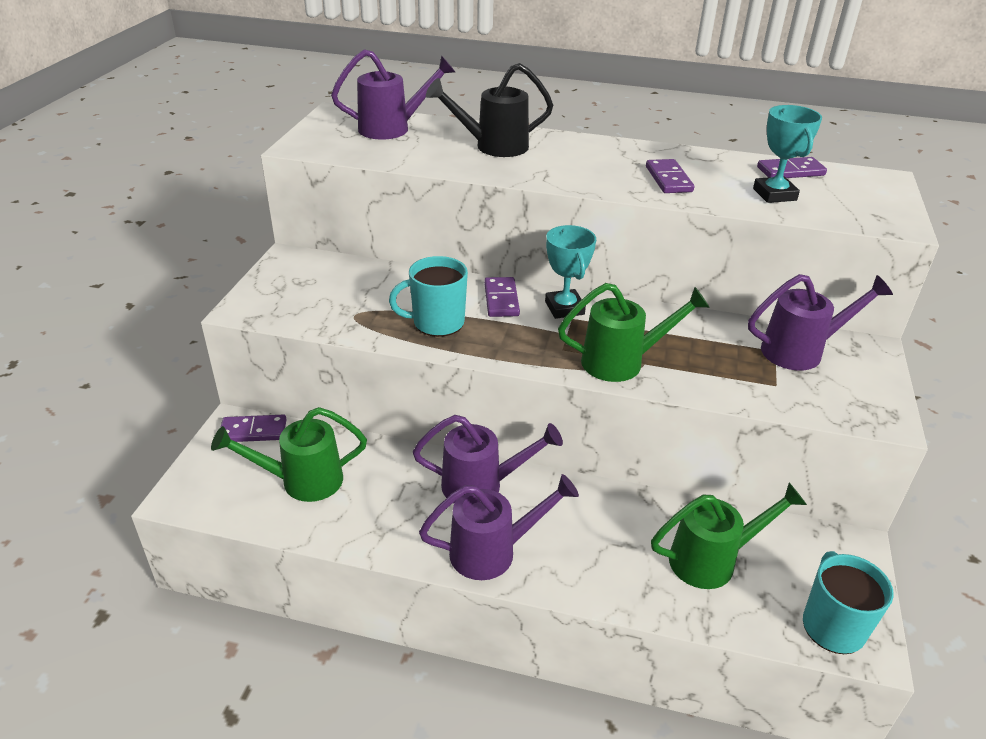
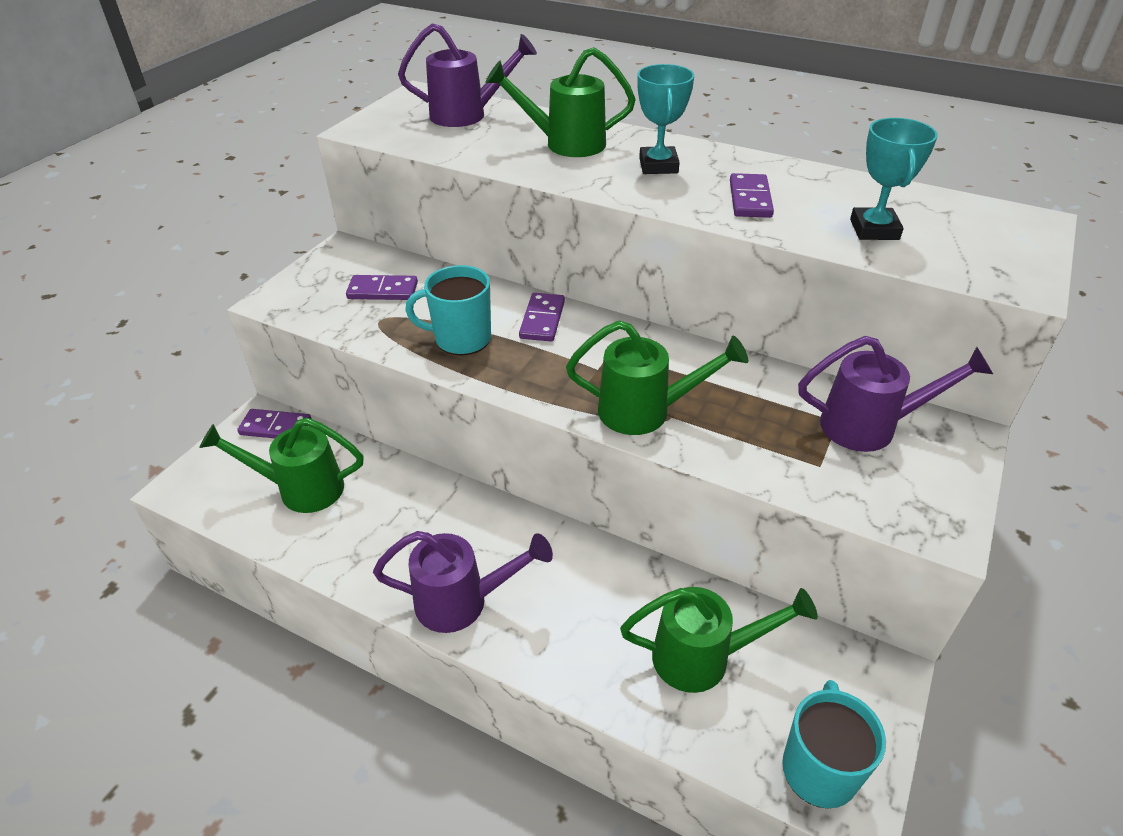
camera: 15 degrees right, 5 degrees up
(481, 485) = (480, 523): purple watering can -> none
(493, 147) = (566, 144): black watering can -> green watering can
(564, 308) = (608, 338): turquoise trophy -> turquoise trophy (658, 166)
(790, 171) = (910, 201): purple domino -> purple domino (382, 291)

